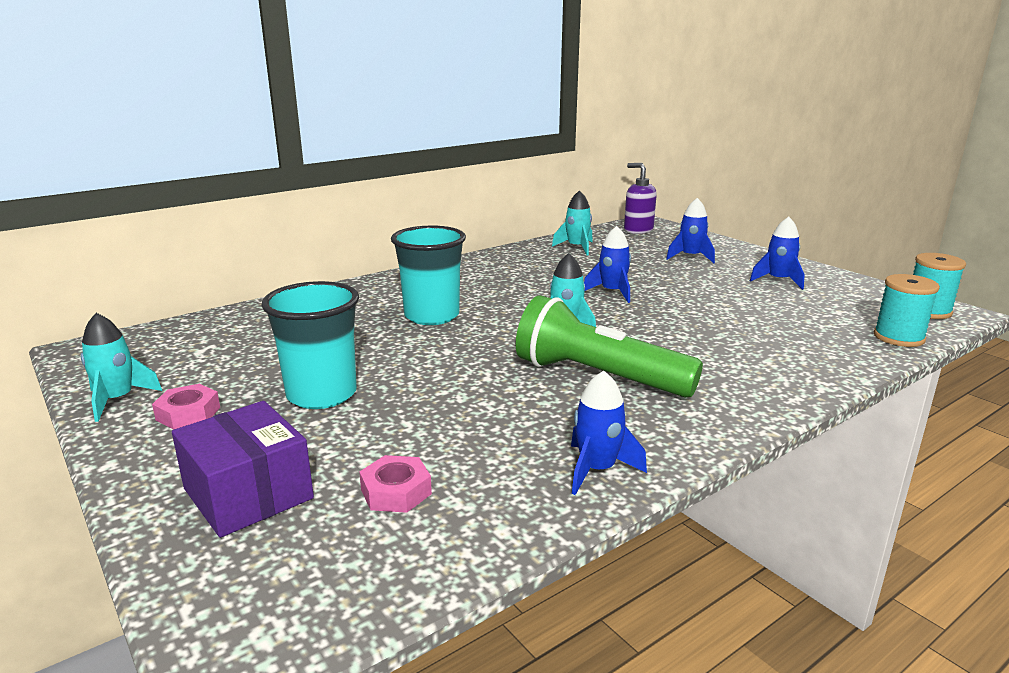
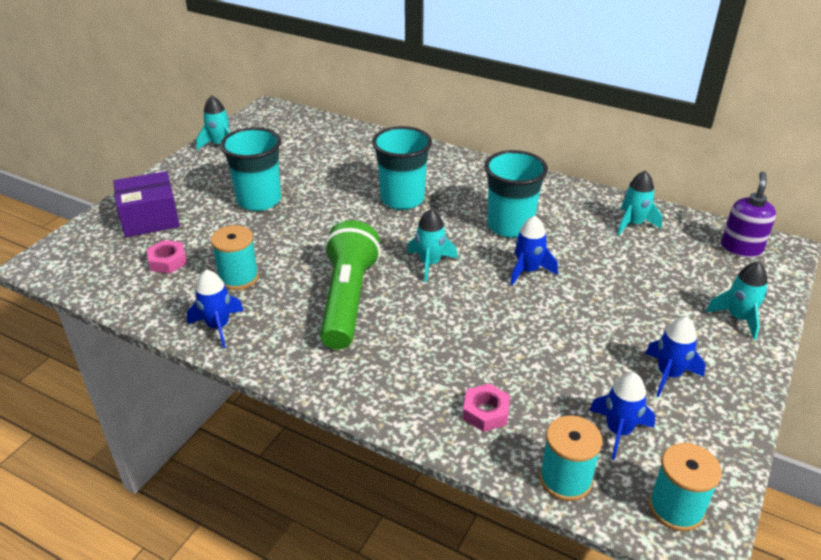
camera: 65 degrees right, 15 degrees up
(188, 413) = (216, 170): pink nut -> pink nut (485, 412)
(248, 494) = (150, 218): purple box -> purple box turned 45 degrees clockwise
(495, 437) = (238, 277): none -> turquoise spool
(535, 284) = (510, 226): none -> turquoise cup
(690, 257) = (684, 301): blue rocket -> blue rocket (618, 431)
(720, 249) = (738, 318): none -> turquoise rocket

